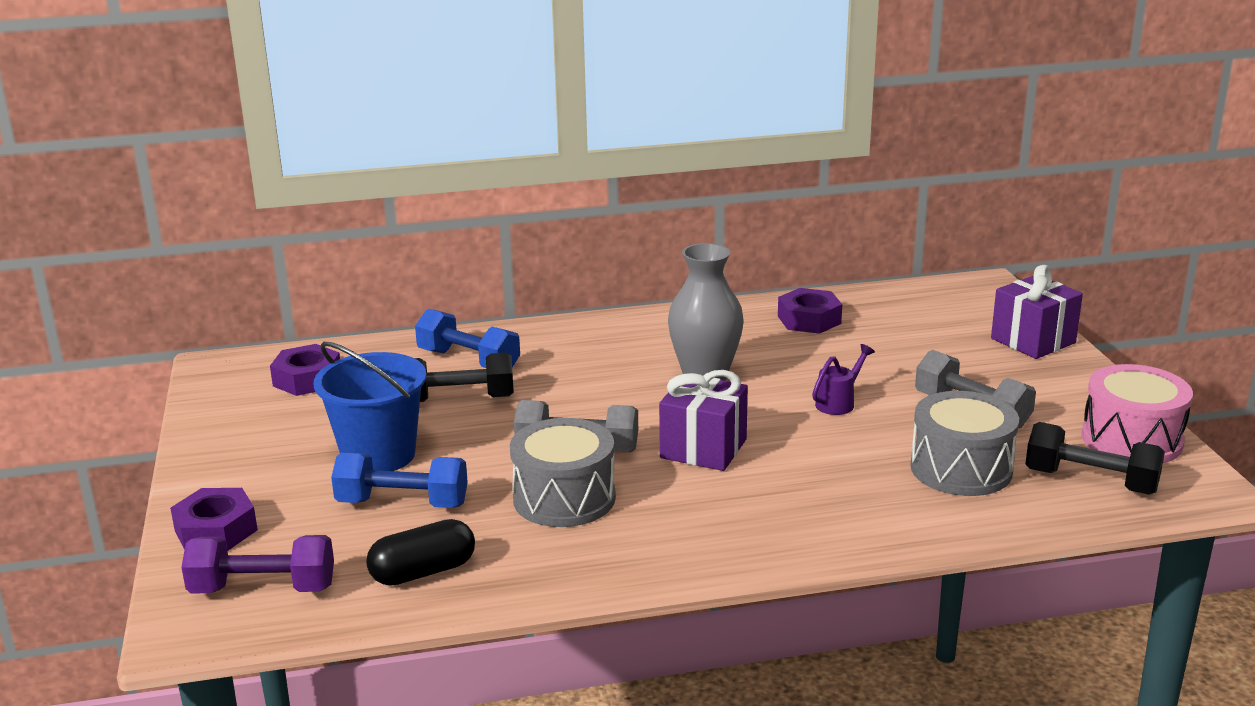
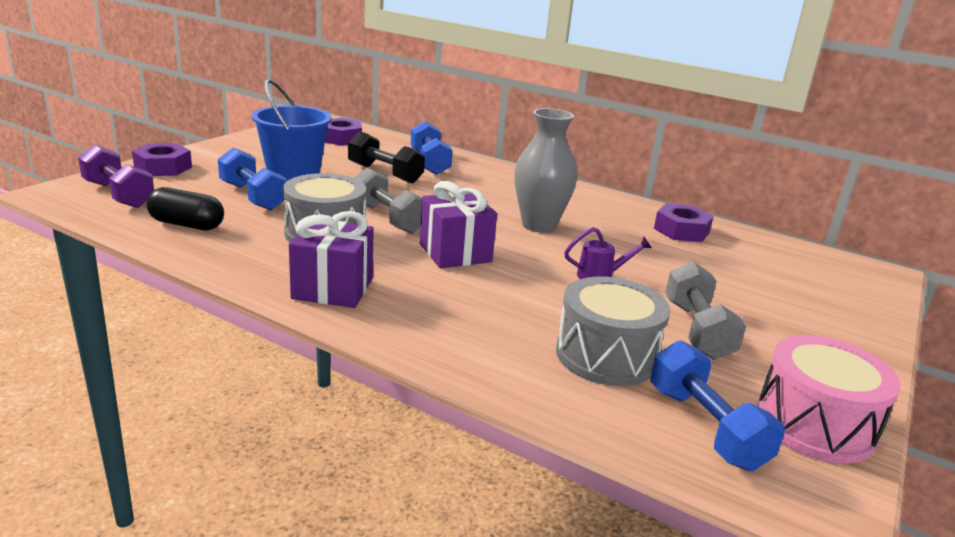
camera: 40 degrees right, 0 degrees up
(1033, 341) = (853, 319): purple gift -> purple gift (333, 288)
(1090, 481) = (705, 427): black dumbbell -> blue dumbbell

